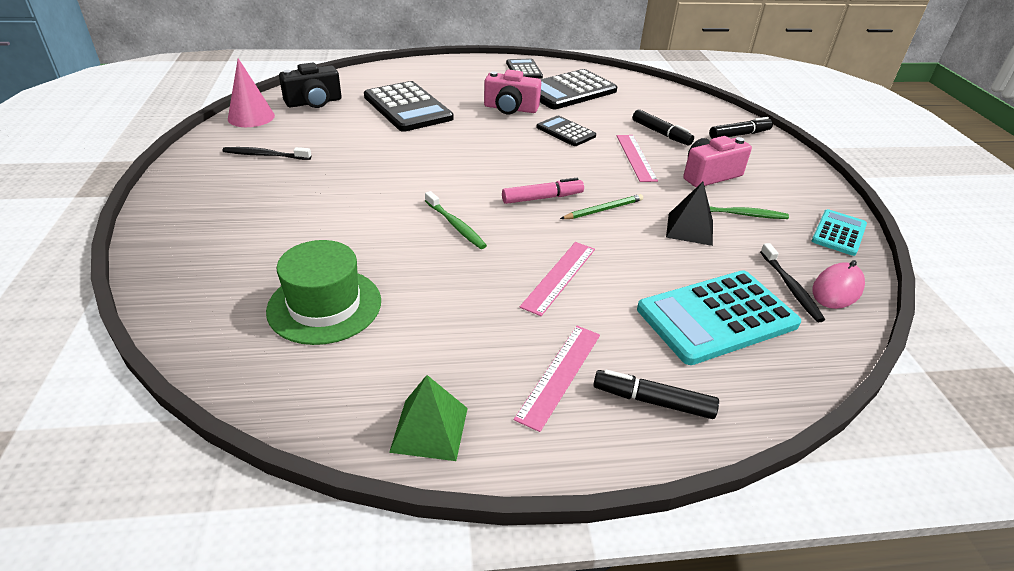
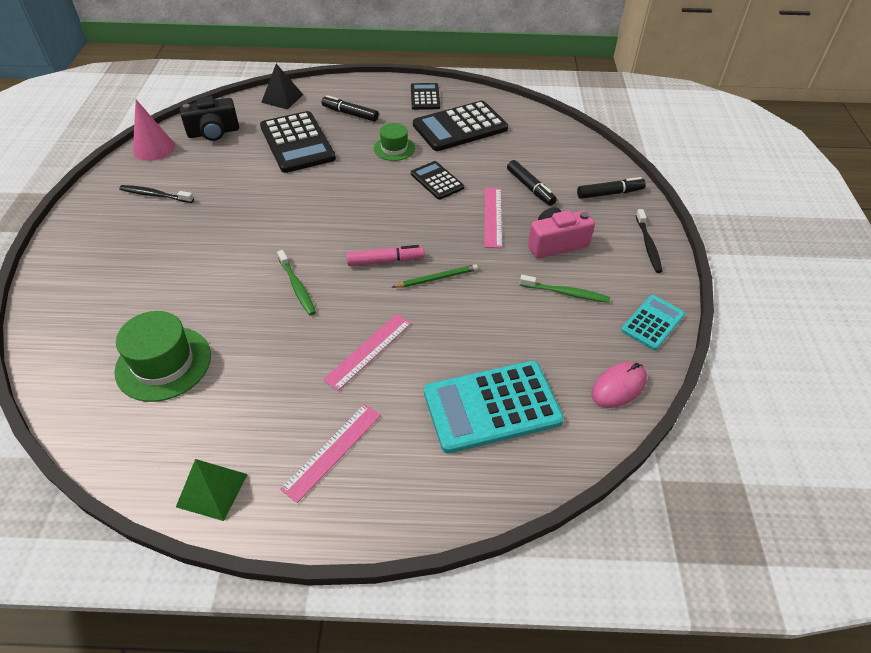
camera: 10 degrees right, 10 degrees up
(510, 108) = (394, 148): pink camera -> green hat
(653, 401) = (400, 485): black marker -> black marker (350, 114)
(690, 229) = (509, 306): black pyramid -> black pyramid (282, 98)
(790, 287) = (575, 380): black toothbrush -> black toothbrush (648, 245)

